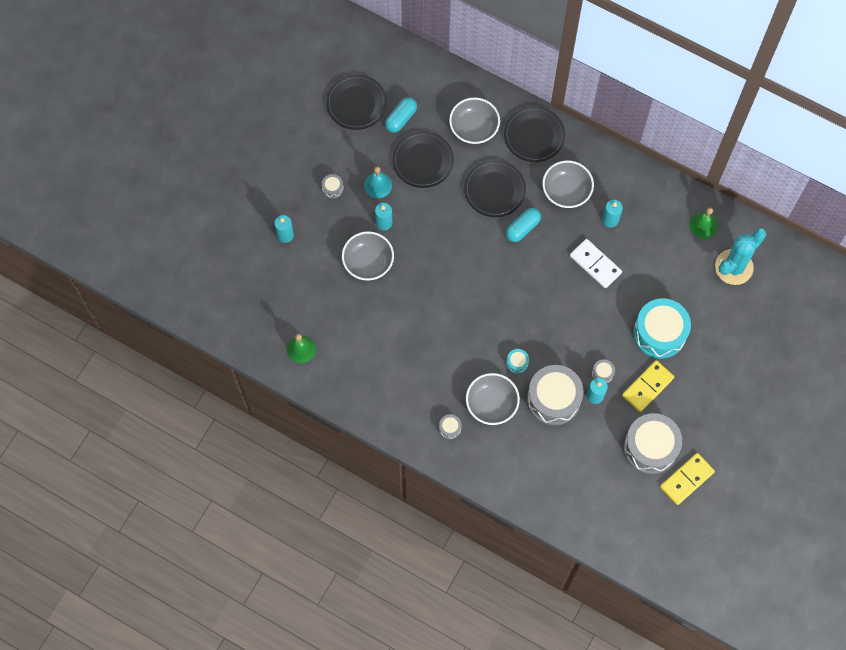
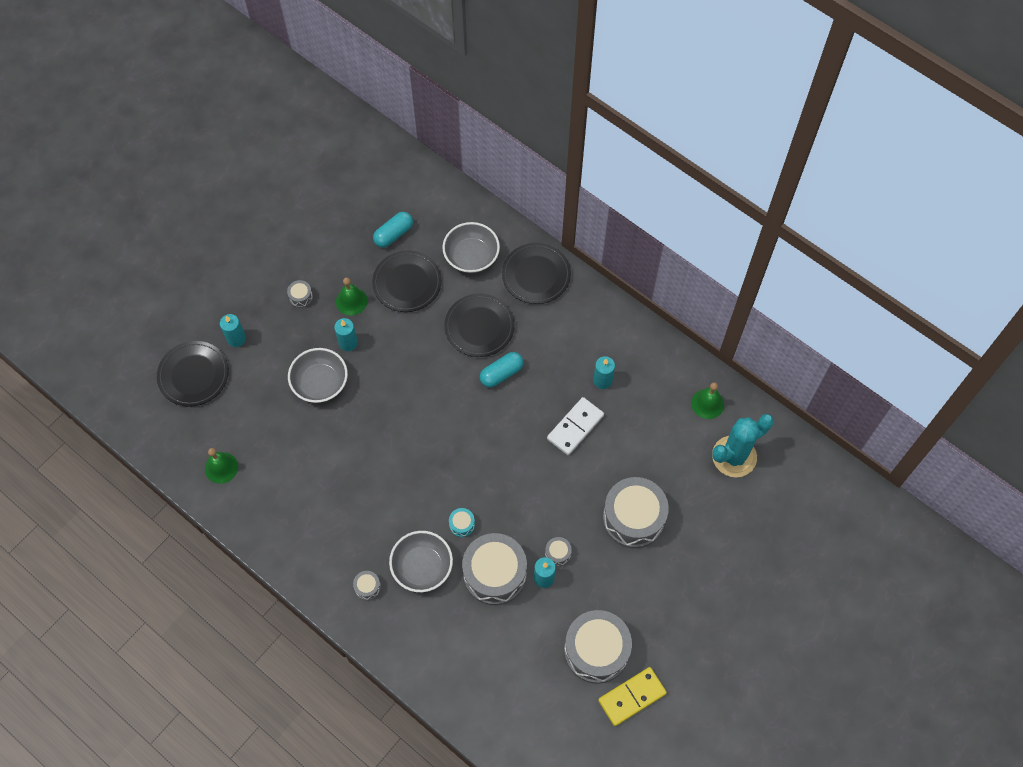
camera: 10 degrees right, 5 degrees down
(356, 103) = (349, 211): black plate -> black plate (193, 375)
(378, 185) = (351, 301): turquoise bell -> green bell
(566, 191) = (559, 341): grey bowl -> none
(595, 264) = (575, 427): white domino -> white domino turned 75 degrees clockwise
(647, 386) = (607, 578): yellow domino -> none
(659, 333) = (633, 518): turquoise drum -> grey drum

